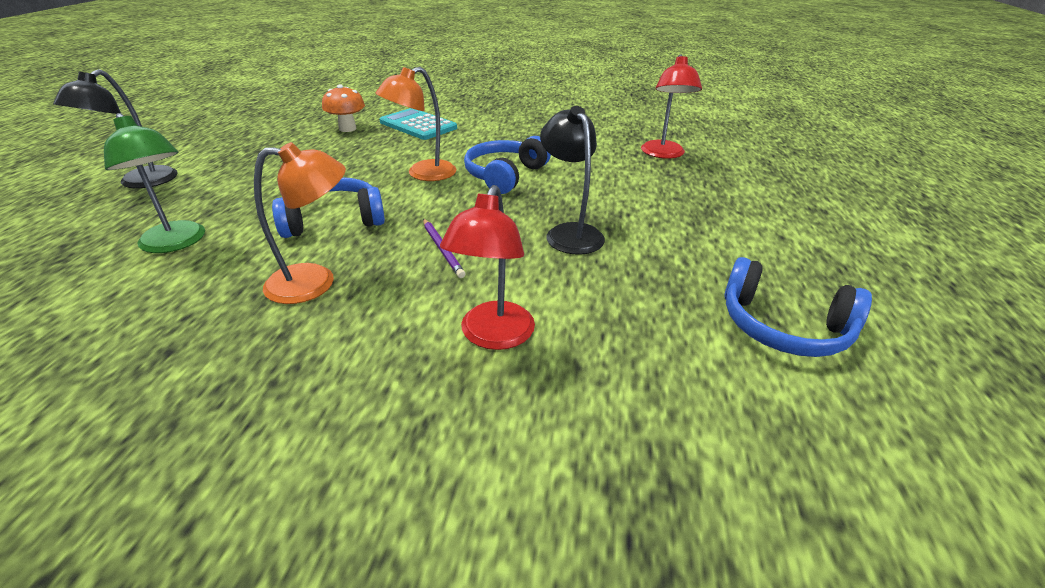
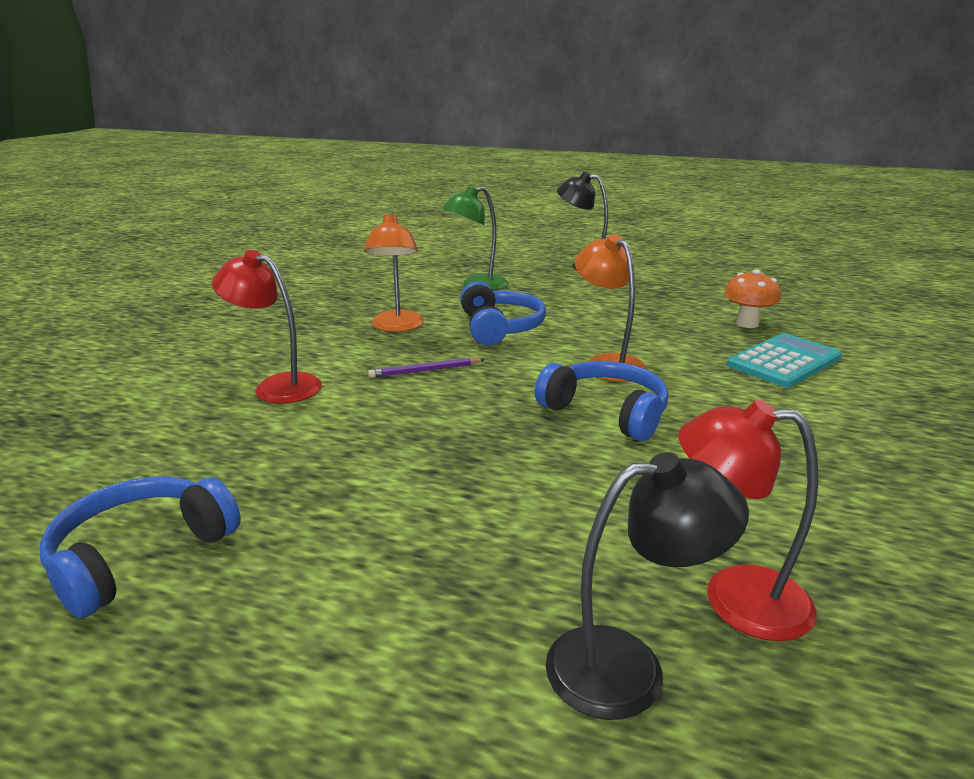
camera: 100 degrees right, 10 degrees down
(569, 233) = (430, 441): black lamp -> black lamp (629, 667)

